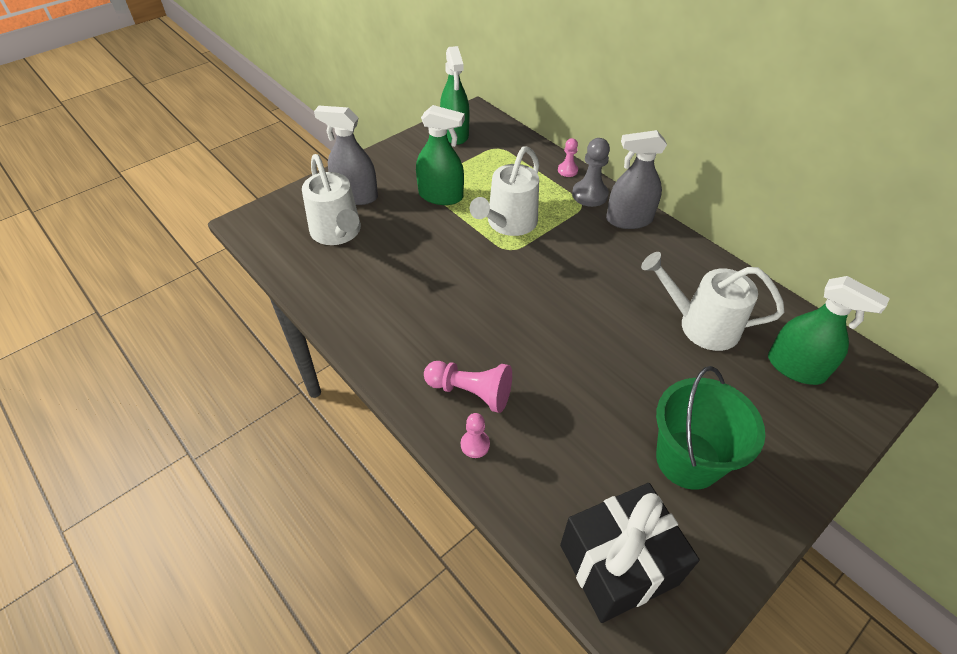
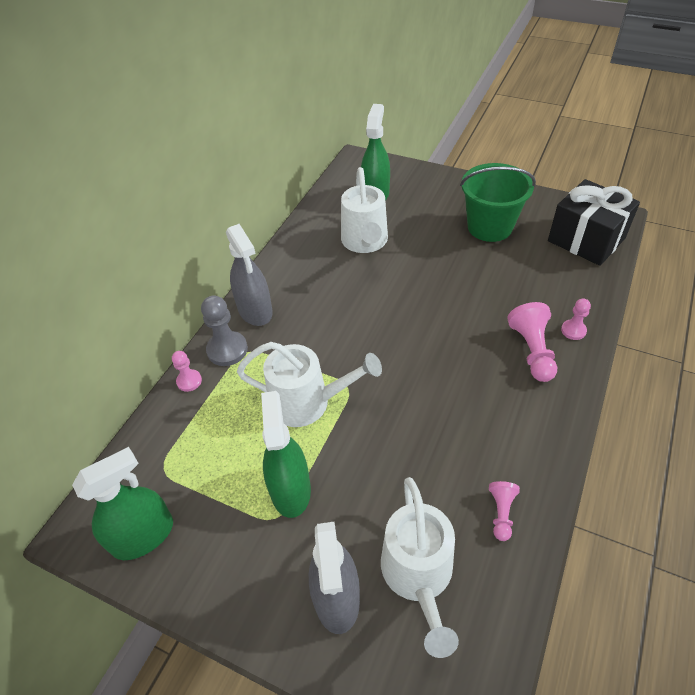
camera: 110 degrees left, 0 degrees up
(338, 233) = (418, 576): white watering can -> white watering can turned 135 degrees clockwise
(342, 290) = (501, 513): none -> pink pawn

